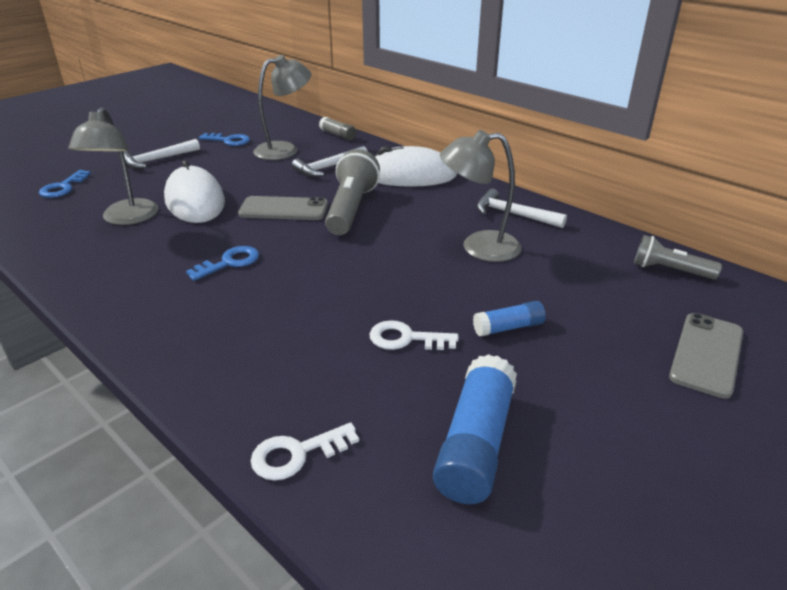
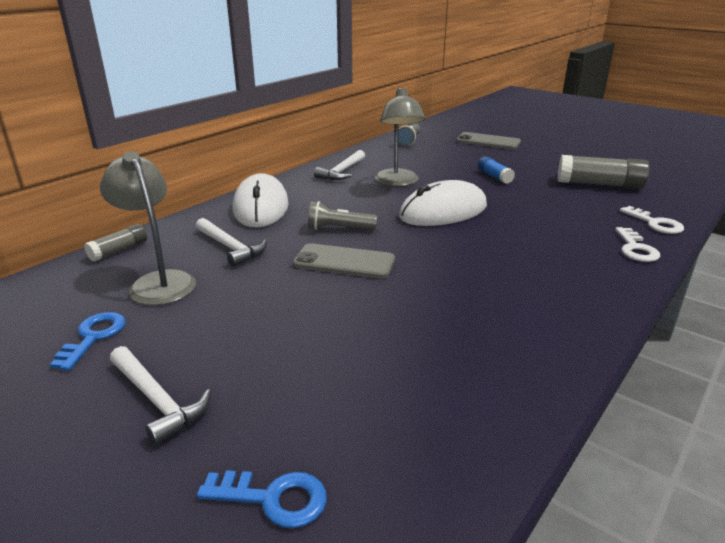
camera: 95 degrees left, 5 degrees down
(127, 218) = (388, 372): grey lamp -> none
(195, 201) = (326, 325): white mouse -> white mouse (443, 211)
(229, 263) = (466, 276): blue key -> none
(284, 209) = (344, 262): grey phone -> grey phone turned 75 degrees counterclockwise
(351, 209) = (339, 229): grey flashlight -> grey flashlight, size x0.60
(406, 338) = (527, 201): white key -> white key (635, 248)
(476, 443) = (599, 184): blue glue stick -> grey glue stick

